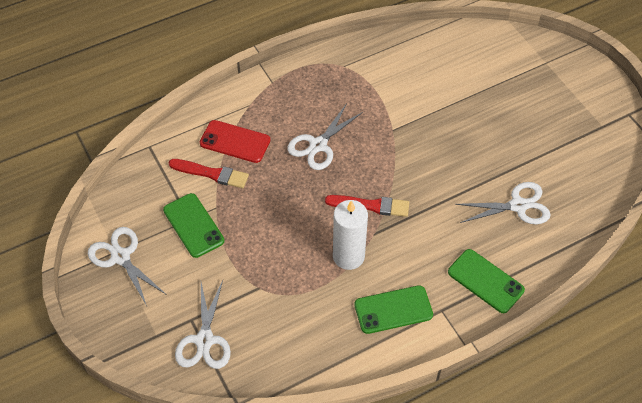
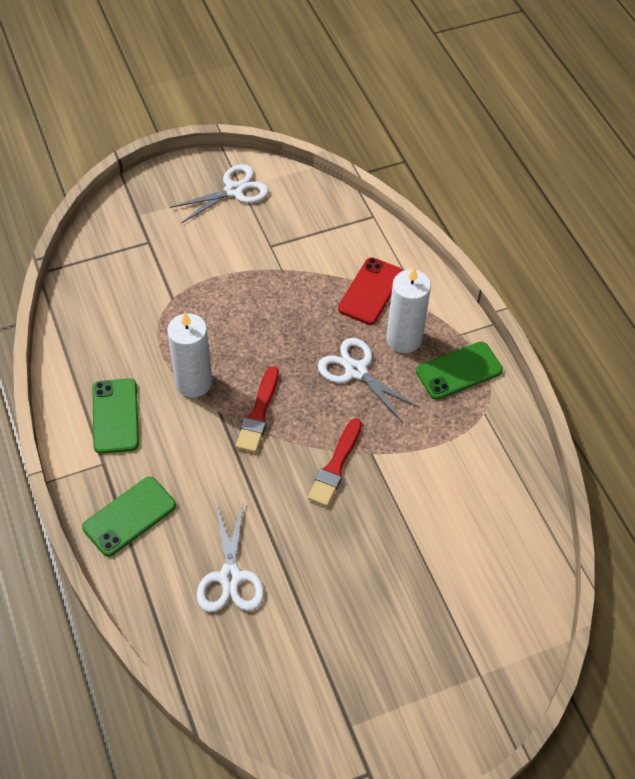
camera: 95 degrees right, 0 degrees up
(193, 225) = (261, 249): green phone -> green phone (459, 371)
(204, 340) = (123, 251): white scissors -> none
(211, 174) = (327, 267): red brush -> red brush (335, 466)
(282, 117) = (404, 339): none -> white candle

